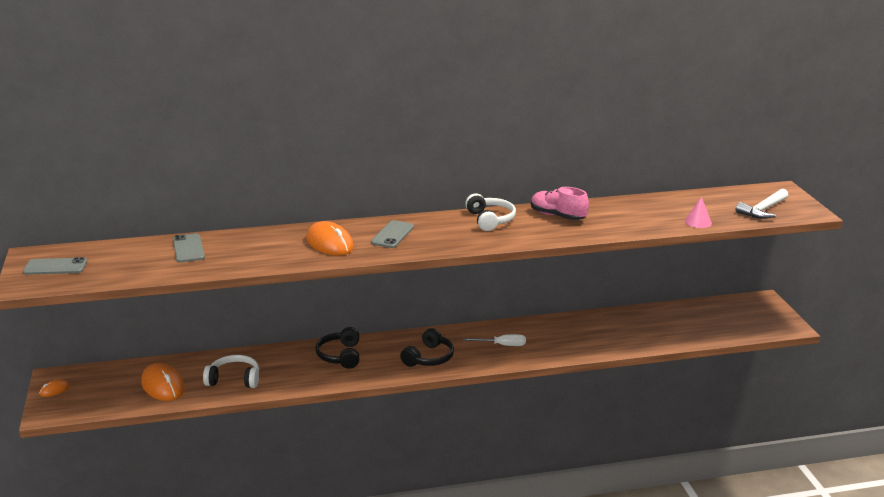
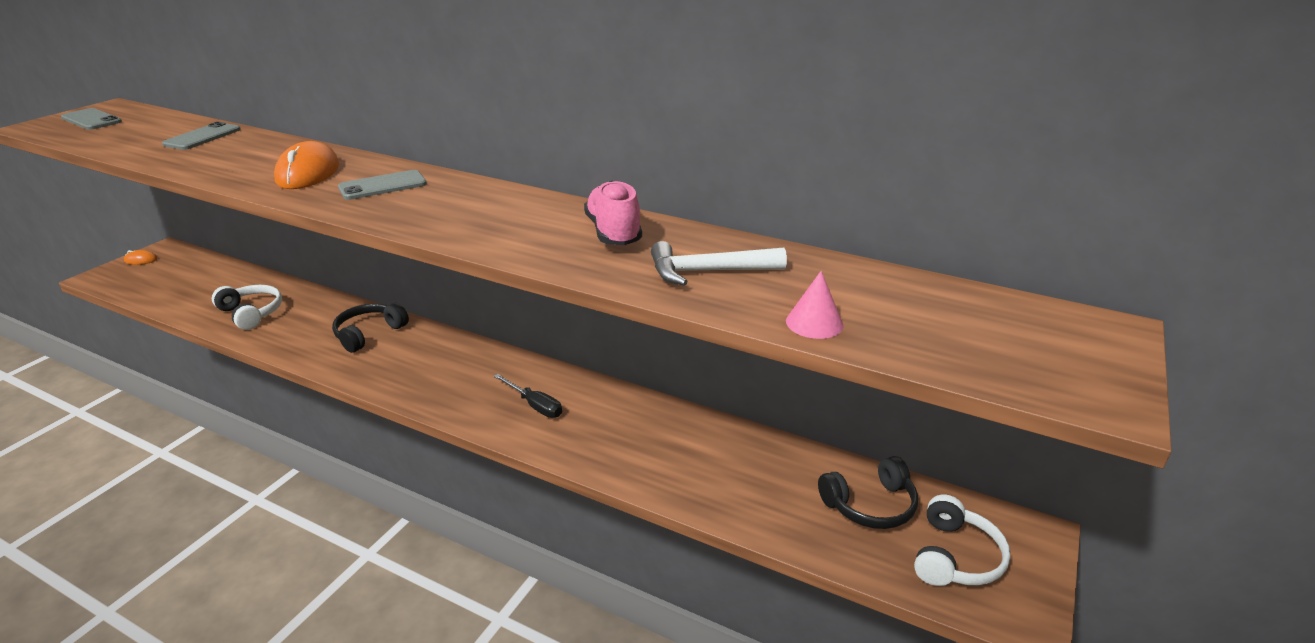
camera: 40 degrees right, 5 degrees up
(163, 386) = (200, 292): orange mouse -> none
(429, 358) = (437, 379): black headphones -> black headphones (870, 505)
(490, 220) = (522, 207): white headphones -> white headphones (955, 557)
(502, 345) = (535, 405): white screwdriver -> black screwdriver
(763, 210) = (992, 352): white hammer -> white hammer (708, 272)

